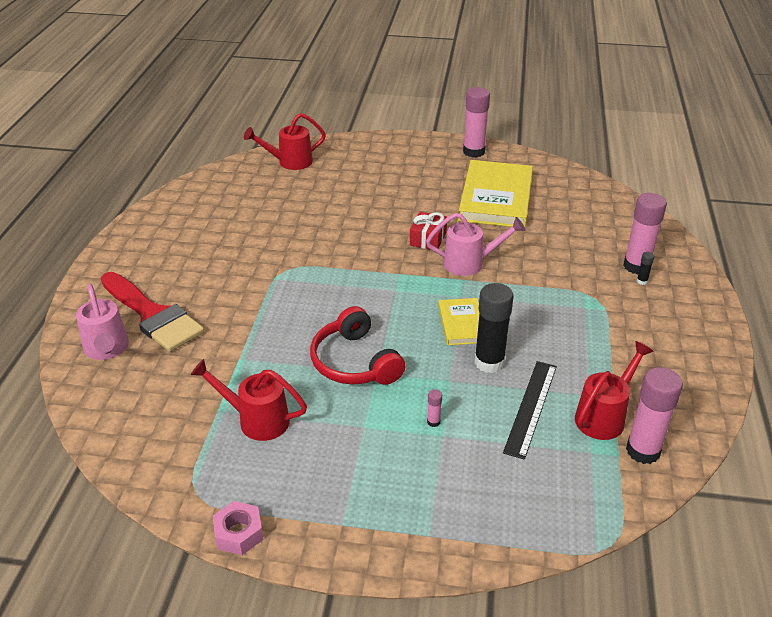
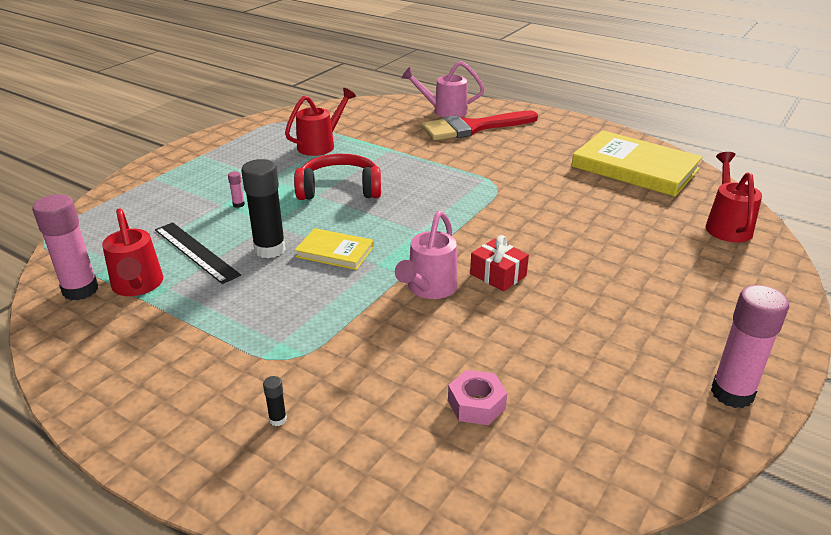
camera: 115 degrees right, 5 degrees down
(239, 533) = (237, 128): pink nut -> pink nut (476, 404)
(496, 198) = (569, 364): yellow book -> yellow book (635, 168)
(636, 266) = (311, 432): pink glue stick -> none

